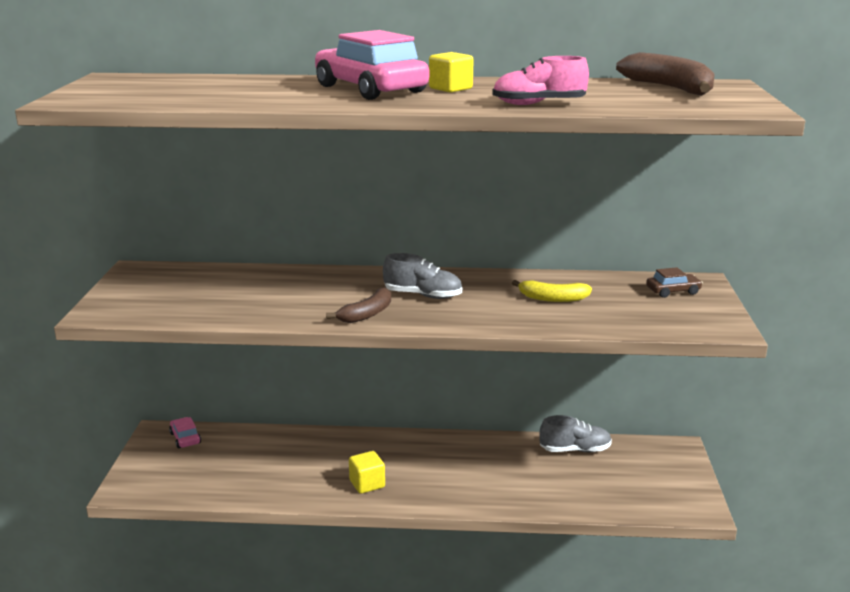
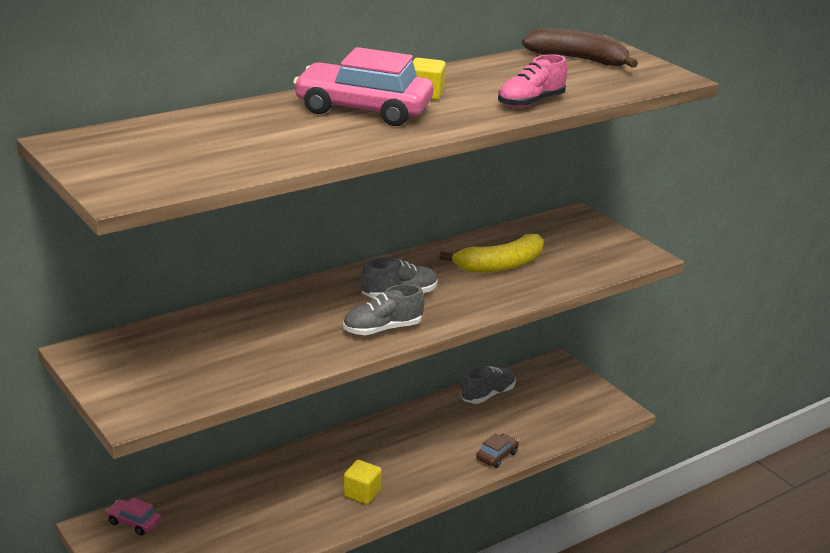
camera: 40 degrees left, 5 degrees up
(367, 314) = (382, 329): brown banana -> grey shoe
(552, 298) = (500, 265): yellow banana -> yellow banana, size x1.53
(673, 291) = (572, 231): brown car -> brown car (497, 456)

